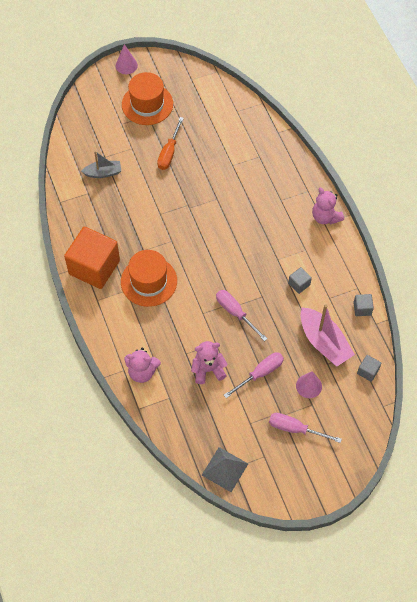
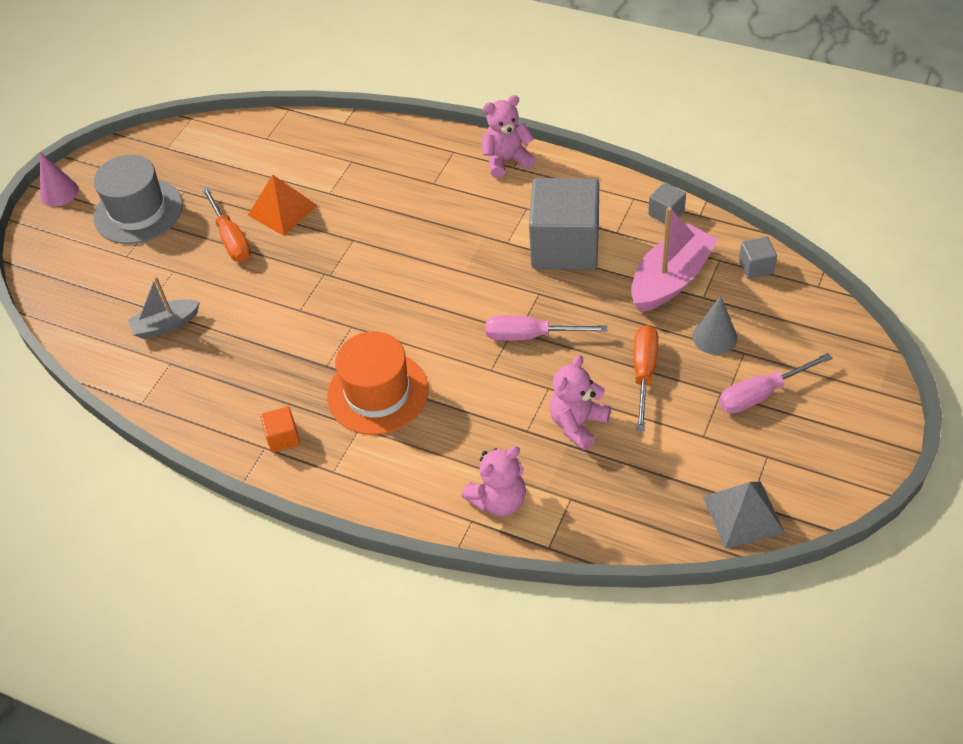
camera: 40 degrees left, 10 degrees down
(94, 267) = (283, 437): orange cube -> orange cube, size x0.42
(103, 173) = (166, 325): grey boat -> grey boat turned 150 degrees counterclockwise
(147, 104) = (138, 211): orange hat -> grey hat
(204, 156) = (282, 210): none -> orange pyramid
(260, 373) = (644, 373): pink screwdriver -> orange screwdriver
(299, 284) = (565, 246): grey cube -> grey cube, size x2.41
(309, 386) = (714, 337): pink cone -> grey cone
(324, 342) = (671, 279): pink boat -> pink boat turned 60 degrees counterclockwise
(325, 217) = (507, 160): pink teddy bear -> pink teddy bear turned 150 degrees clockwise

